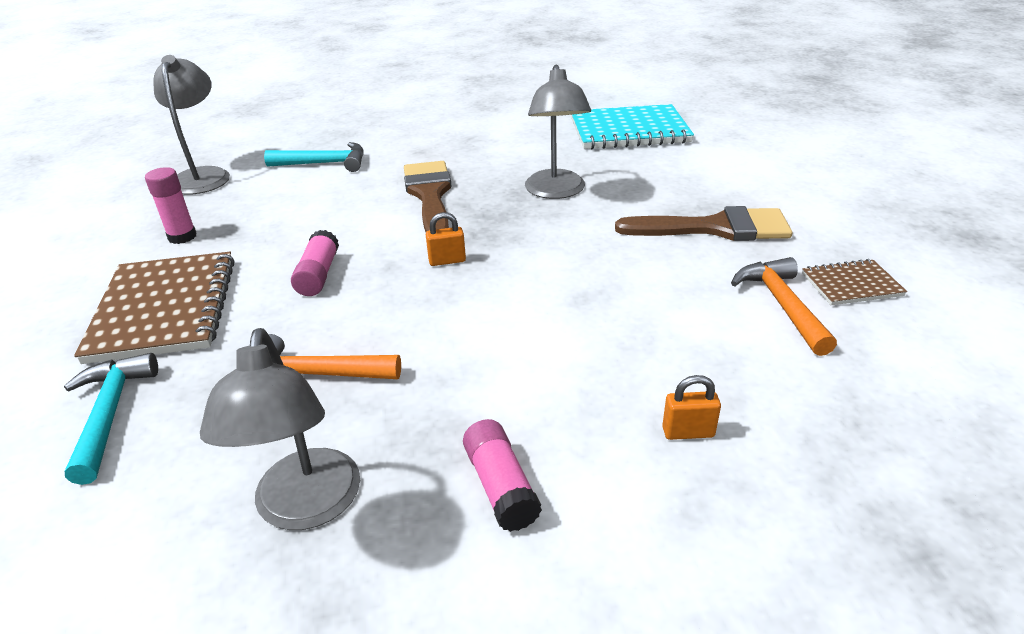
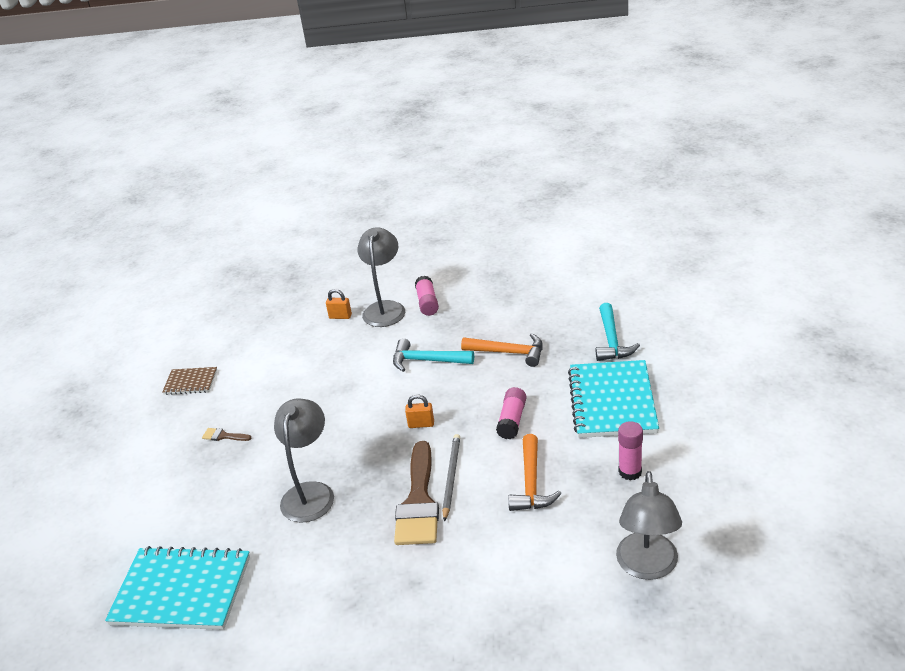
camera: 165 degrees left, 0 degrees up
(164, 309) = (612, 401): brown notebook -> turquoise notebook
(306, 508) = (507, 300): grey lamp -> grey lamp (385, 308)
(324, 163) = (518, 572): turquoise hammer -> turquoise hammer (427, 360)
(396, 216) = (451, 477): none -> grey pencil
(715, 228) = (223, 436): brown brush -> brown brush, size x0.40
(782, 305) = (241, 372): orange hammer -> orange hammer (531, 483)

